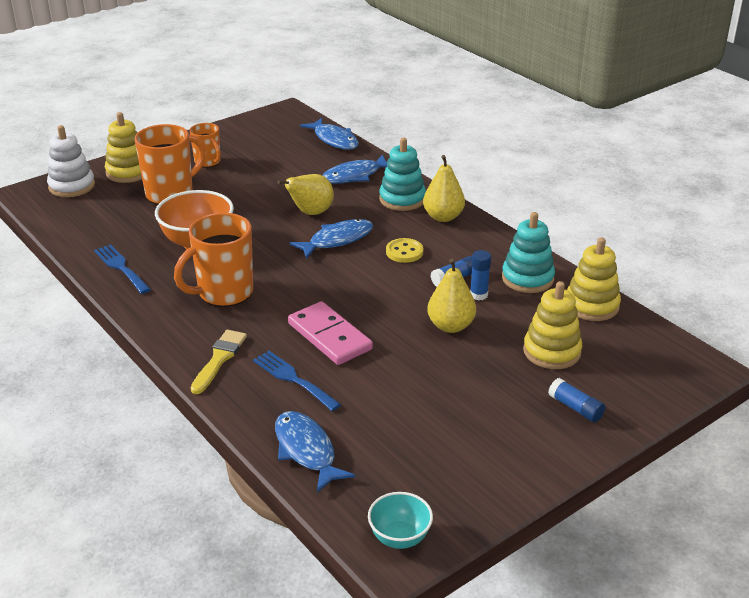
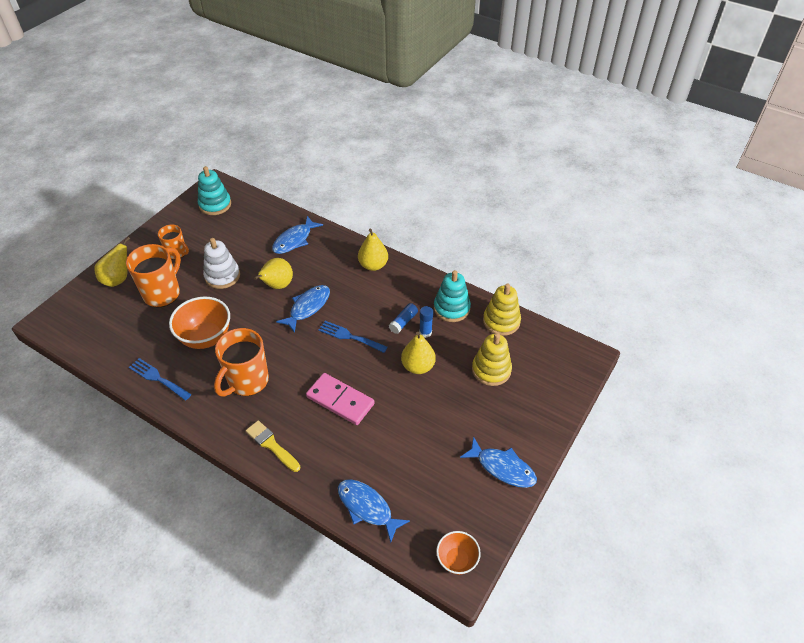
camera: 20 degrees left, 15 degrees up
(72, 186) = (78, 305): white stacking toy -> white stacking toy (222, 276)
(128, 172) = (118, 279): yellow stacking toy -> yellow pear
(219, 359) = (271, 445): yellow brush -> yellow brush turned 45 degrees counterclockwise
(293, 379) = (331, 447): blue fork -> blue fork (349, 336)
(334, 140) = (264, 207): blue fish -> blue fish (502, 467)
(399, 538) = (457, 560): turquoise bowl -> orange bowl
(402, 199) = (338, 255): turquoise stacking toy -> turquoise stacking toy (215, 204)
(404, 252) = (359, 306): yellow button -> none
(575, 408) = (523, 414): blue glue stick -> none

